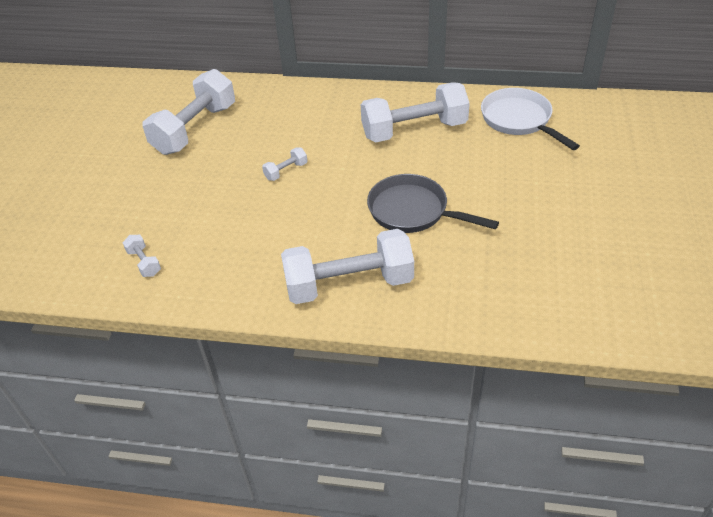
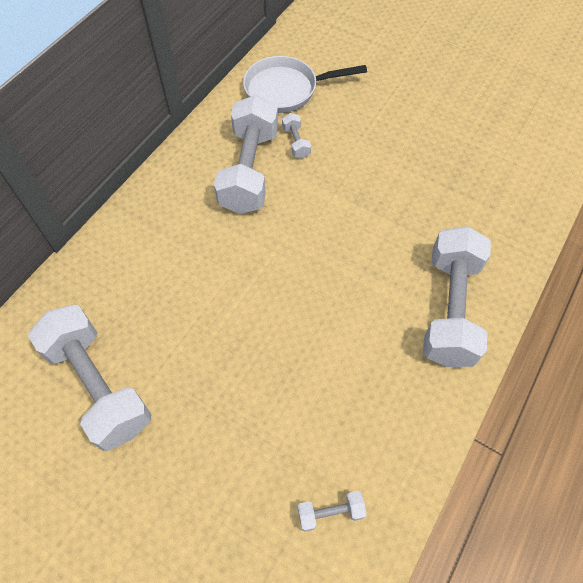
camera: 70 degrees left, 15 degrees up
(286, 171) = (247, 308): white dumbbell -> white dumbbell (296, 142)
(413, 211) = (372, 219): grey pan -> none

